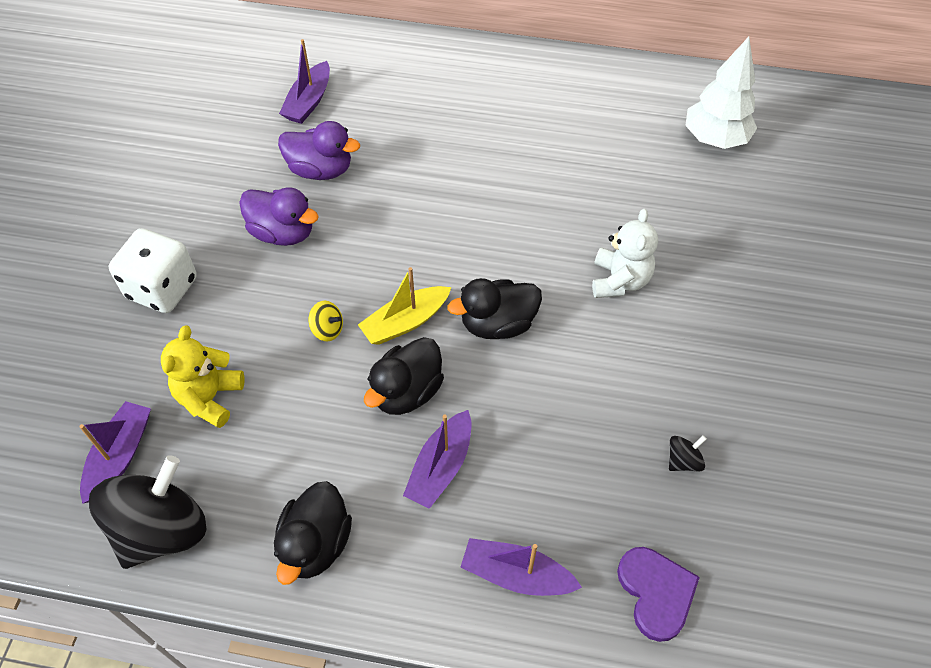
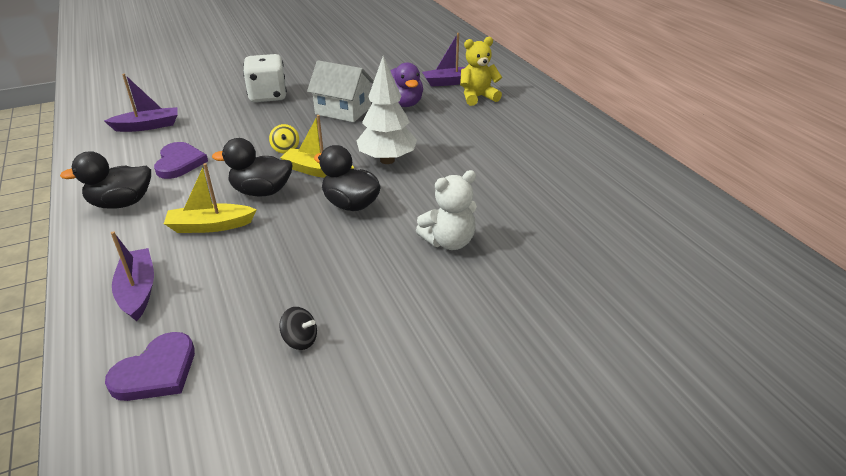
camera: 55 degrees right, 20 degrees down
(162, 529) = (106, 154): black spinning top -> none
(210, 397) = (205, 134): yellow teddy bear -> yellow teddy bear (477, 97)
(264, 451) = (179, 163): none -> purple heart
(283, 233) = (343, 111): purple duck -> white house
(440, 467) = (210, 226): purple boat -> yellow boat
(715, 139) = (660, 236): white tree -> white tree (387, 160)

